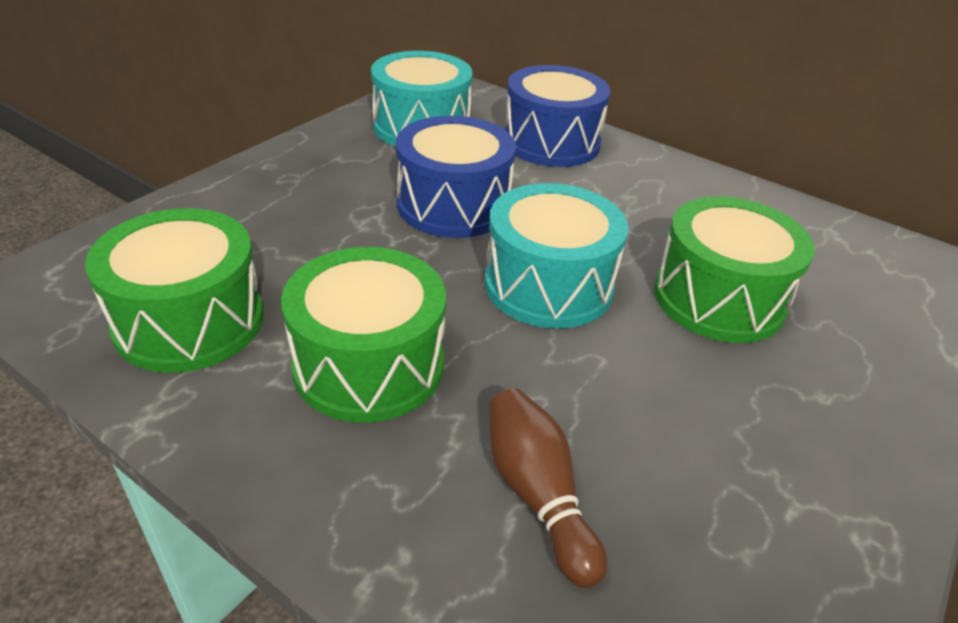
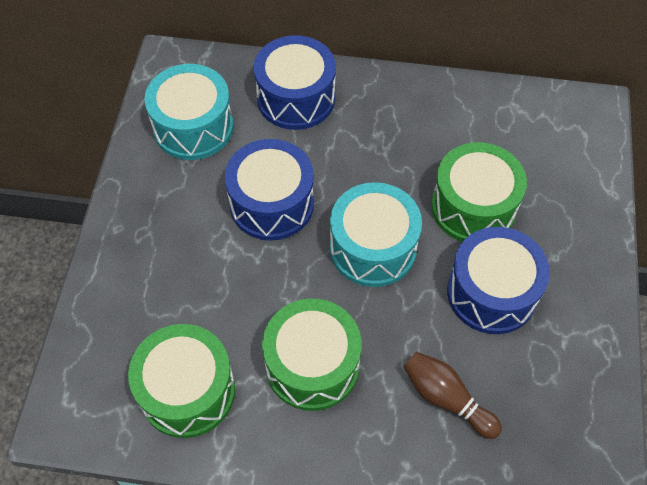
camera: 25 degrees left, 20 degrees up
(694, 396) = (491, 293): none -> blue drum

